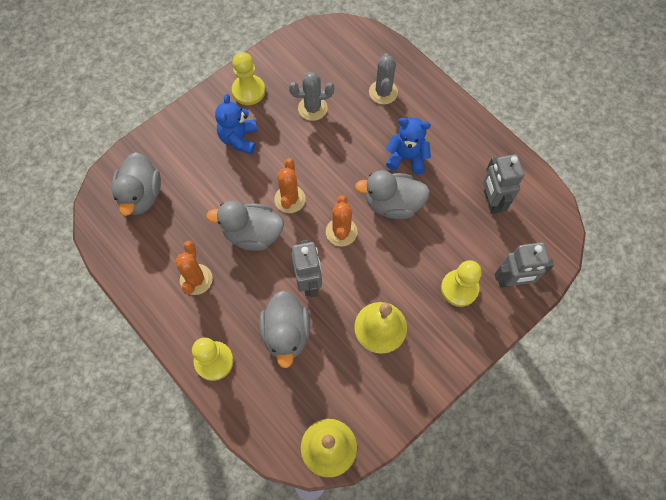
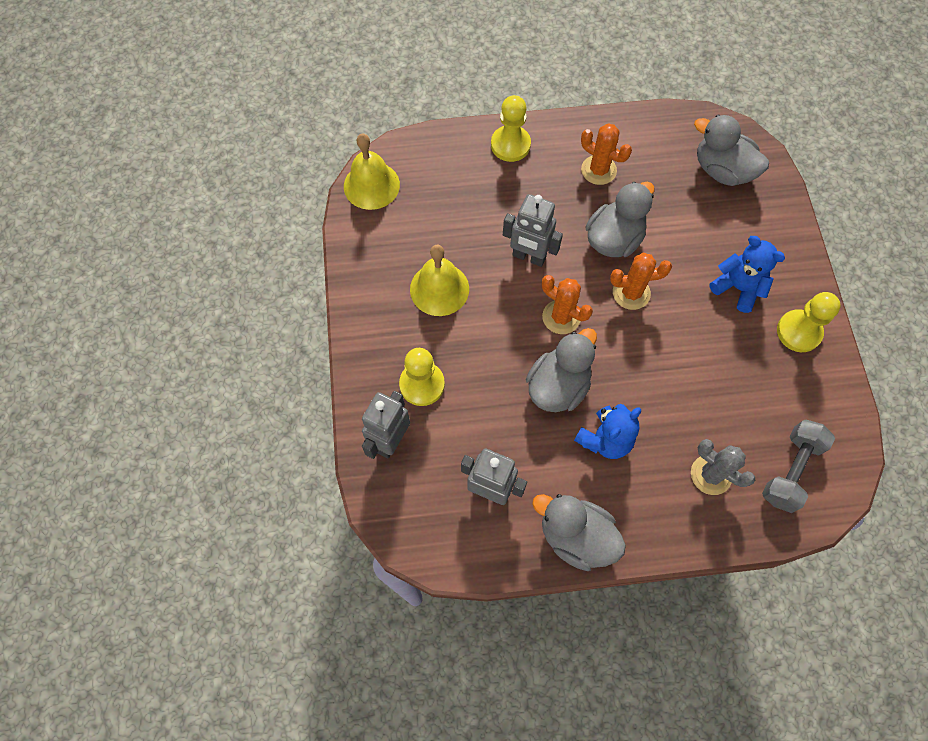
camera: 125 degrees right, 0 degrees up
(286, 333) = (493, 210): grey duck -> grey duck (576, 536)
(290, 199) = (631, 293): orange cactus -> orange cactus turned 45 degrees counterclockwise
(312, 108) = (734, 383): grey cactus -> none
(348, 56) = (790, 470): none -> grey dumbbell

